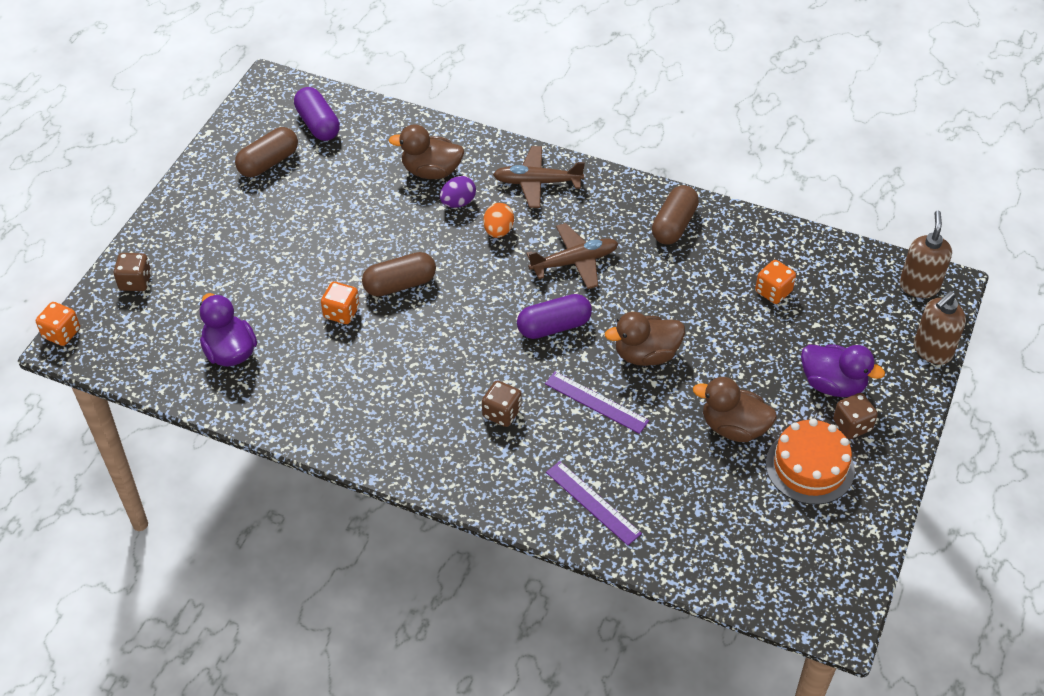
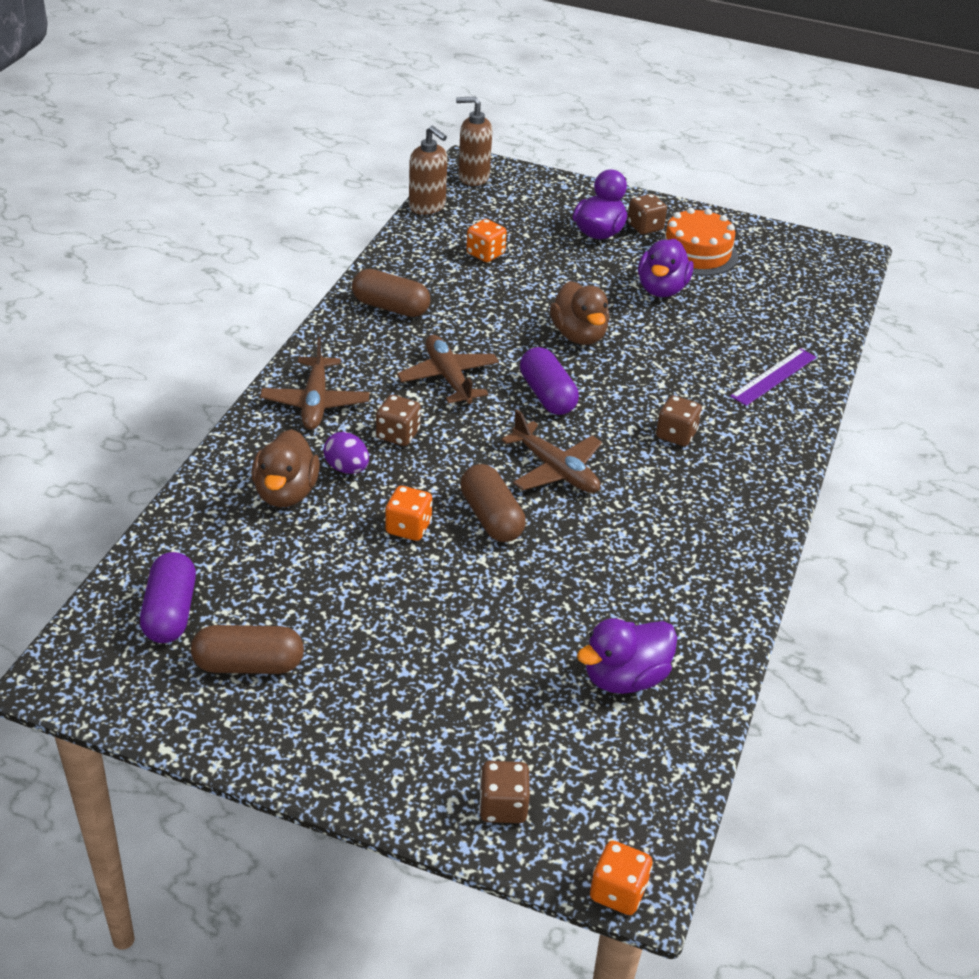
camera: 95 degrees left, 10 degrees down
(268, 162) = (249, 665): brown capsule -> brown capsule turned 45 degrees counterclockwise
(318, 124) = (170, 612): purple capsule -> purple capsule turned 60 degrees counterclockwise
(341, 312) = (543, 569): orange dice -> orange dice (408, 527)
(455, 326) = (556, 470): none -> brown plane
(498, 231) = (398, 435): orange egg -> brown dice
(596, 402) = (648, 370): purple ruler -> none
(733, 427) = (661, 289): brown duck -> purple duck
(932, 351) = (551, 180): brown soap dispenser -> brown soap dispenser (427, 207)

